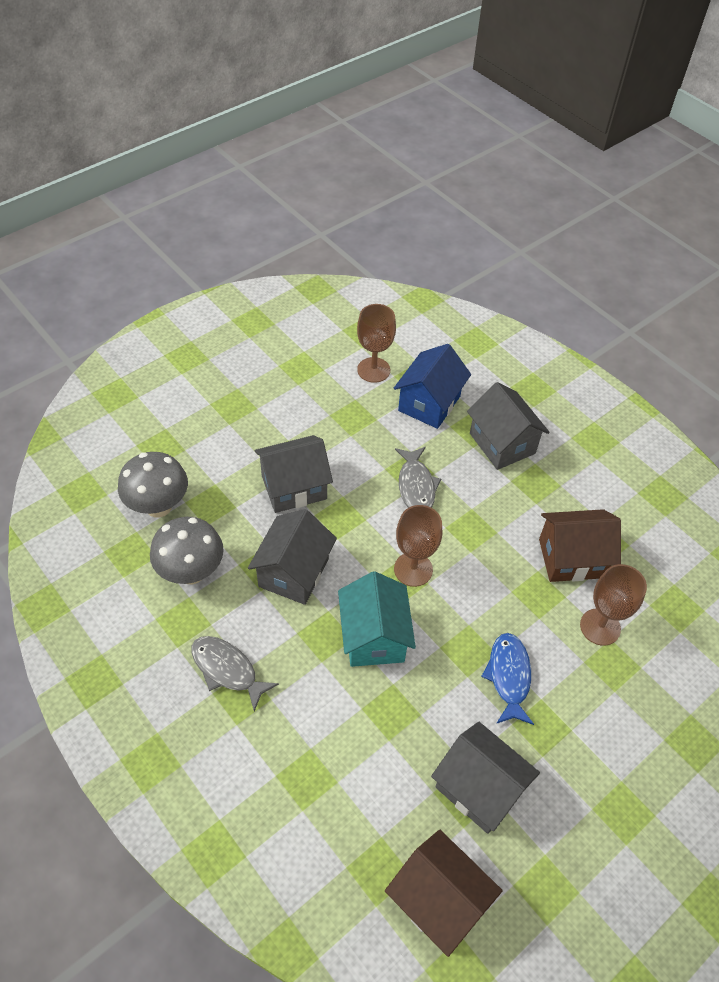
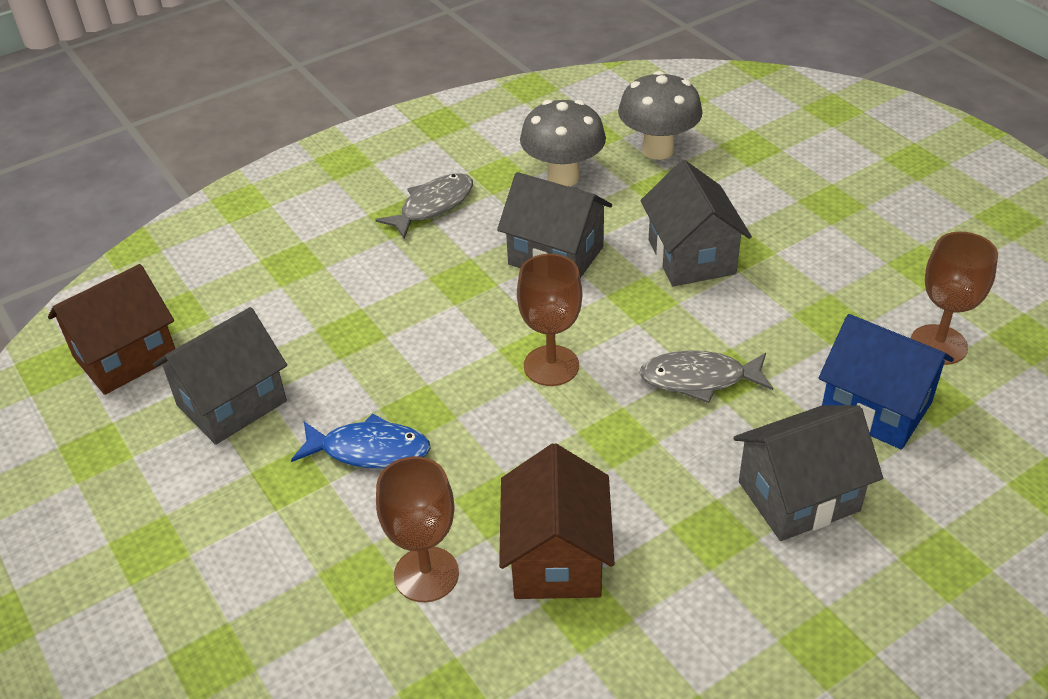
camera: 100 degrees right, 10 degrees down
(374, 637) = (453, 322): turquoise house -> none

